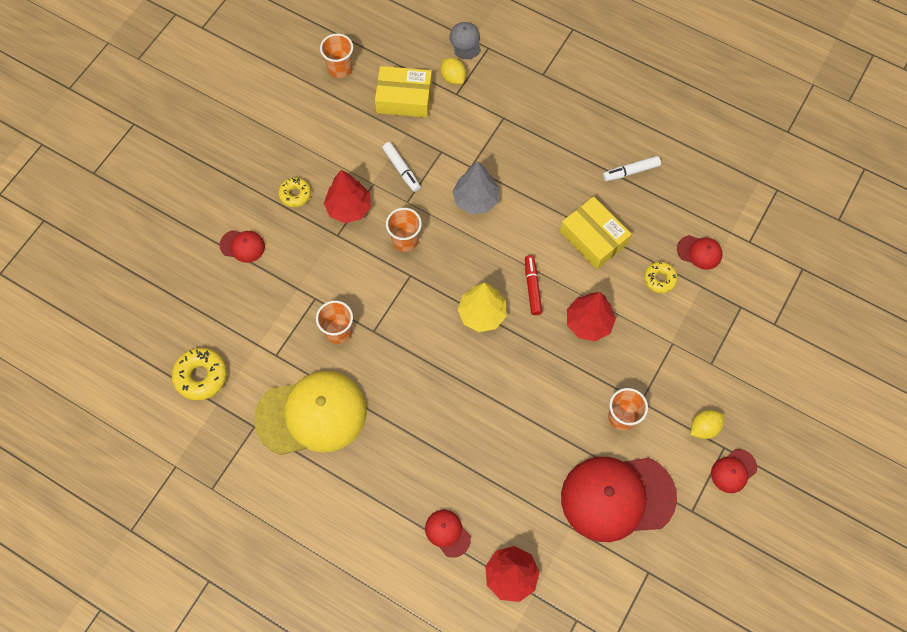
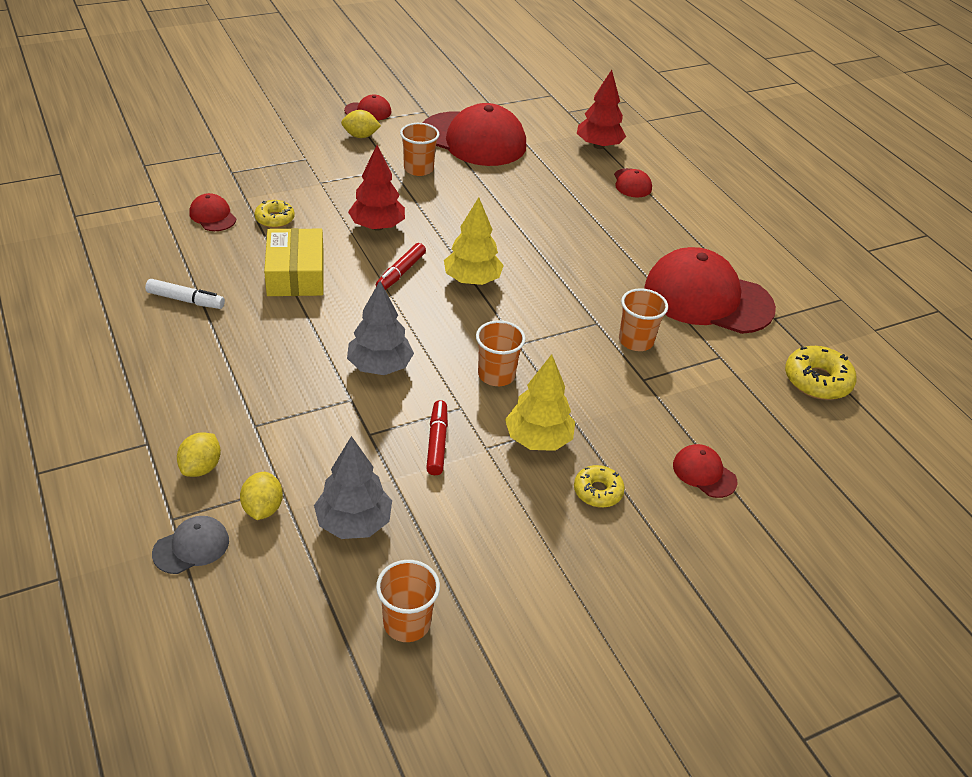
camera: 150 degrees left, 25 degrees down
(312, 414) = (707, 298): yellow cap -> red cap
(349, 208) = (538, 439): red tree -> yellow tree
(401, 169) = (437, 442): white marker -> red marker
(404, 98) = (353, 523): yellow box -> grey tree
(465, 41) = (191, 547): grey cap -> grey cap turned 150 degrees counterclockwise
(503, 79) = (201, 467): none -> yellow lemon

